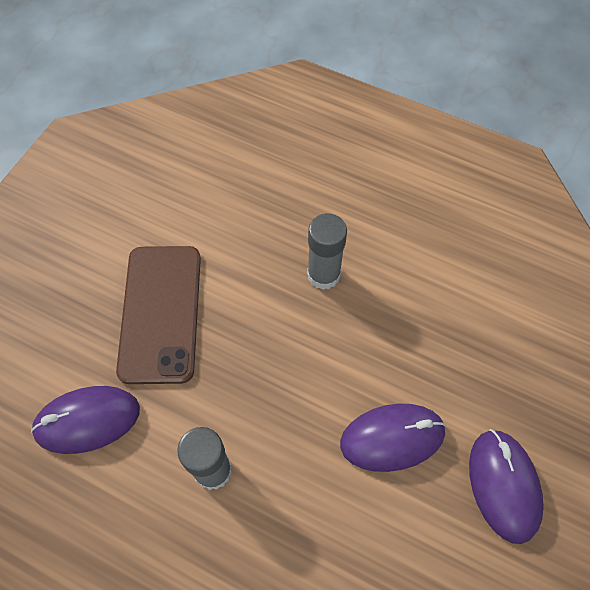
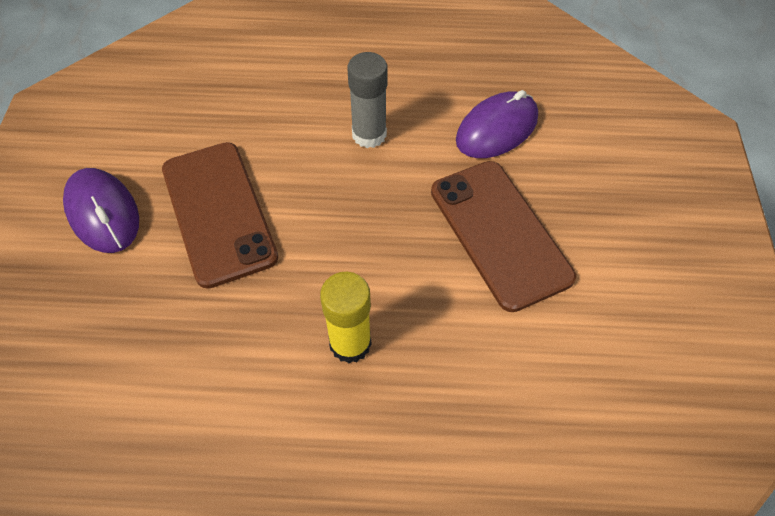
camera: 155 degrees right, 5 degrees down
(323, 274) = (350, 343): grey glue stick -> yellow glue stick
(392, 438) = (218, 212): purple mouse -> brown phone

